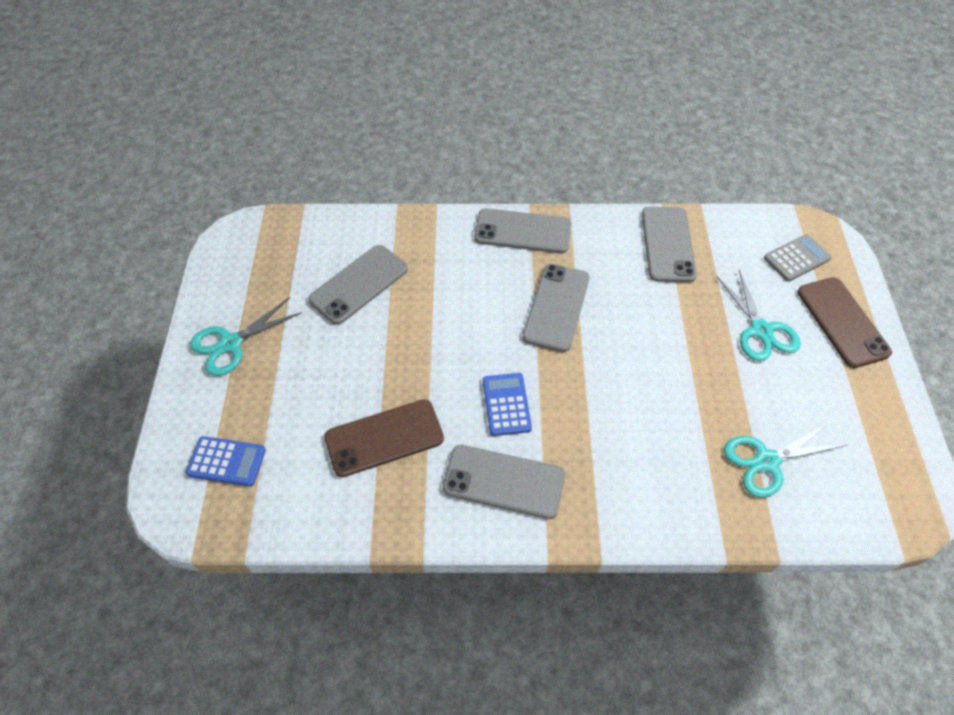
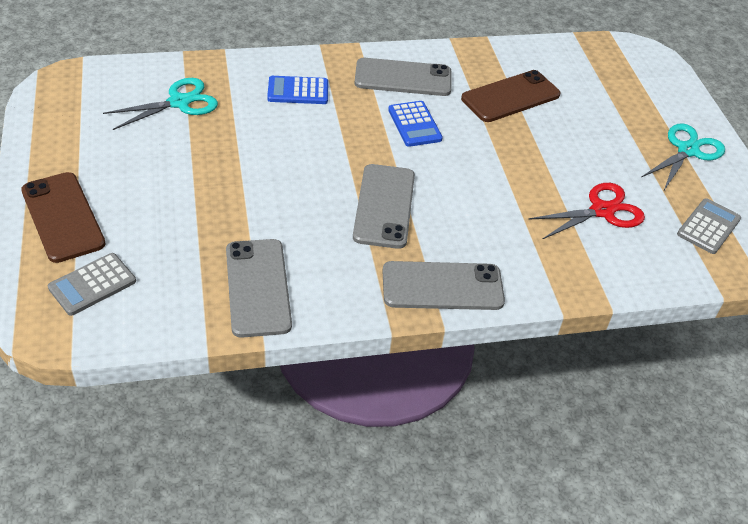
camera: 165 degrees right, 10 degrees down
(226, 461) = (625, 76): blue calculator -> blue calculator (298, 91)
(272, 261) = (708, 226): none -> grey calculator
(359, 284) = (602, 211): grey phone -> red scissors
(761, 330) = (159, 201): turquoise scissors -> none

